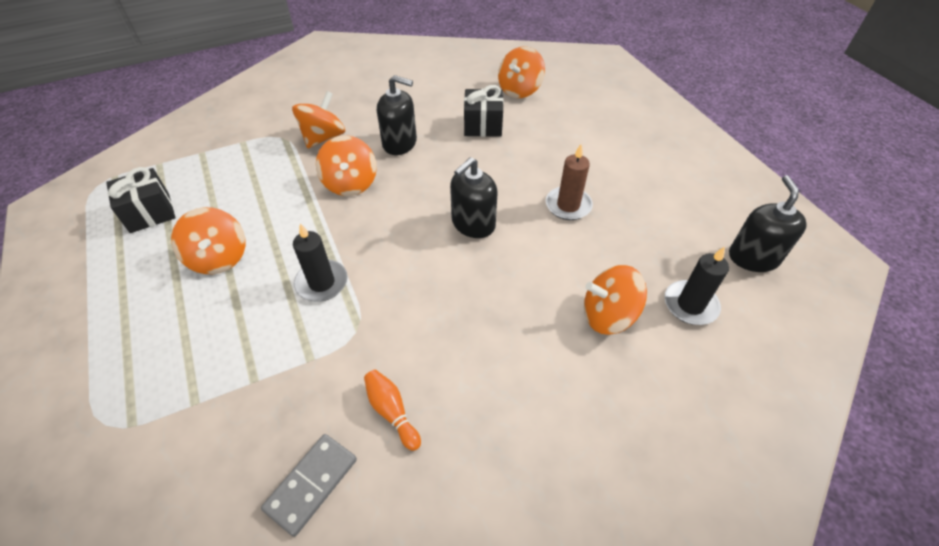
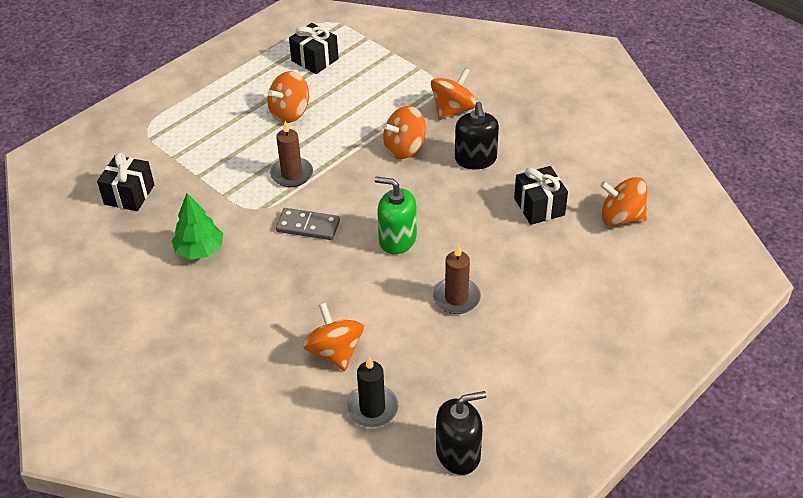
camera: 70 degrees right, 5 degrees down
(227, 482) = (129, 194): none -> black gift
(311, 484) = (139, 231): grey domino -> grey domino (308, 226)
(322, 283) = (292, 174): black candle -> brown candle
(323, 137) = (453, 110): orange spinning top -> orange spinning top turned 60 degrees counterclockwise
(392, 412) = (200, 250): orange bowling pin -> green tree
(473, 224) = (397, 239): black soap dispenser -> green soap dispenser

